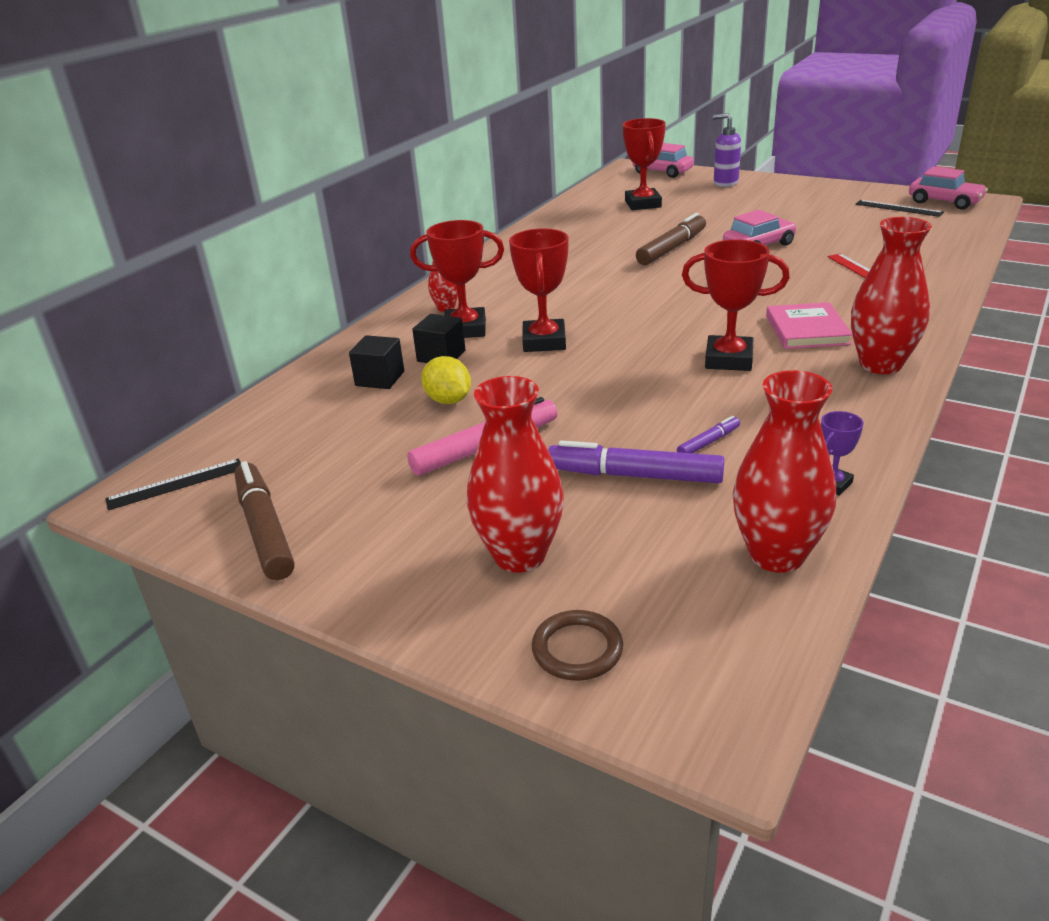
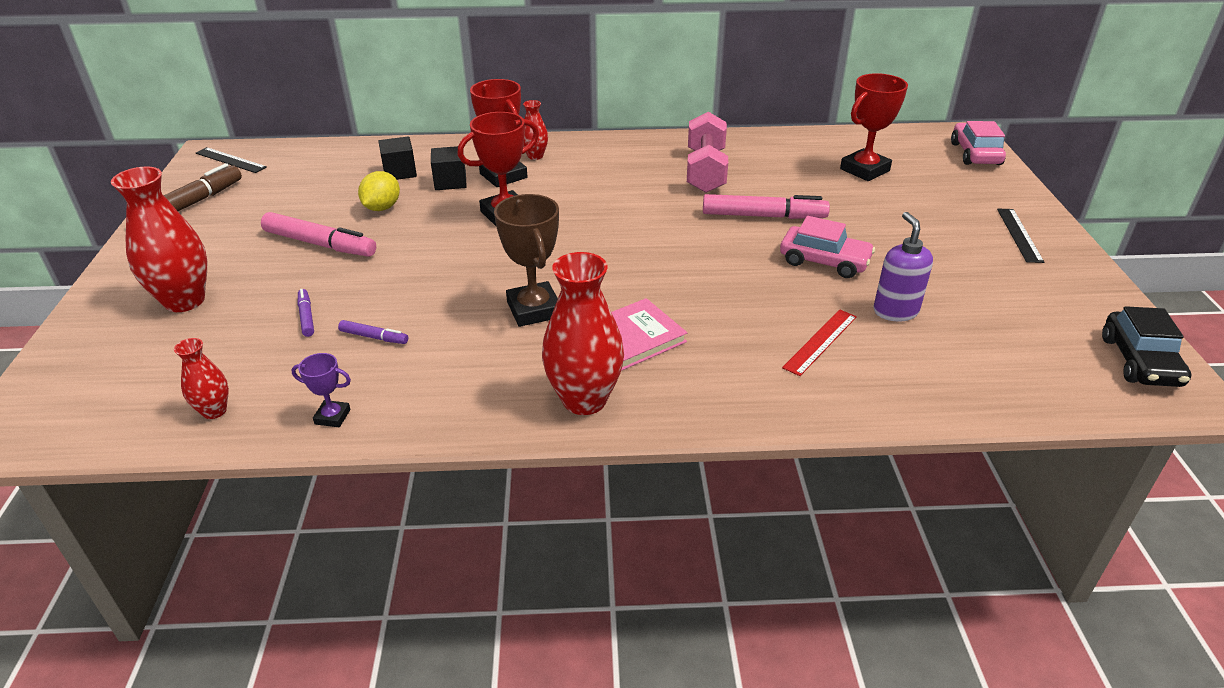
camera: 55 degrees right, 5 degrees up
(574, 250) = (705, 171): none -> pink dumbbell
(577, 649) = (84, 354): brown ring -> none
(635, 475) = (306, 317): purple marker -> purple marker, size x0.49
(672, 248) = (763, 216): brown marker -> pink marker
(725, 183) = (991, 197): purple soap dispenser -> purple soap dispenser (895, 311)
(728, 359) = (534, 310): red trophy -> brown trophy
(776, 555) = (214, 411): red vase -> red vase, size x0.52
(898, 208) = (1063, 329): black ruler -> black ruler (1019, 235)
(944, 202) = (1139, 361): pink car -> black car

